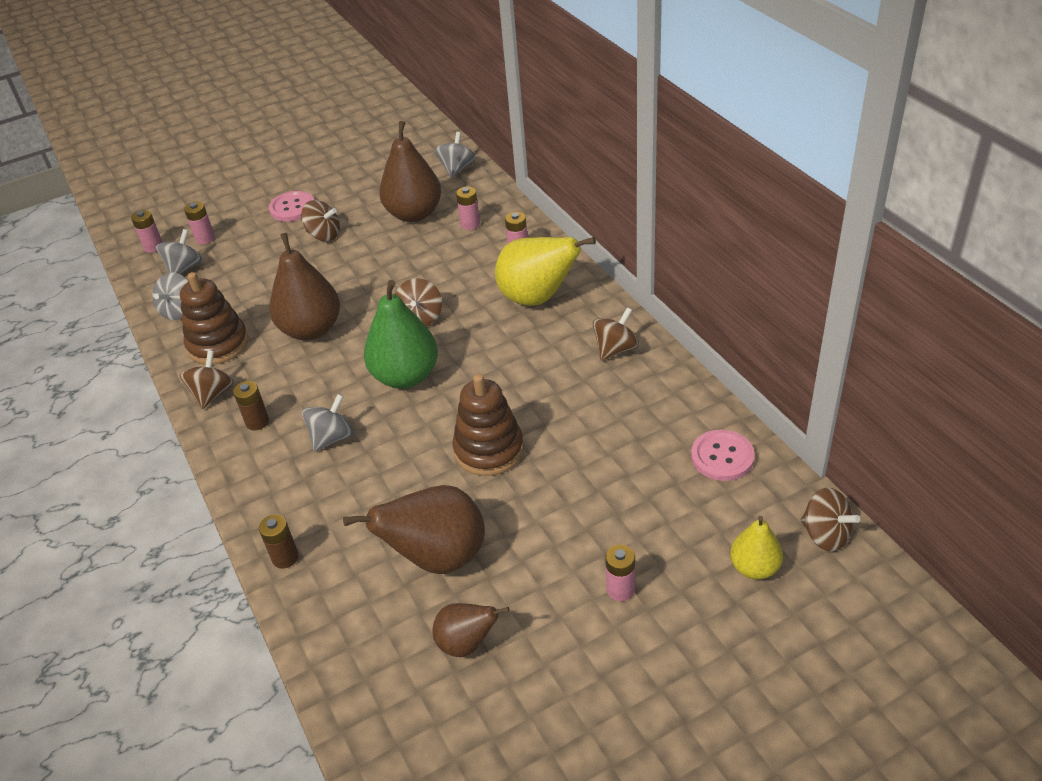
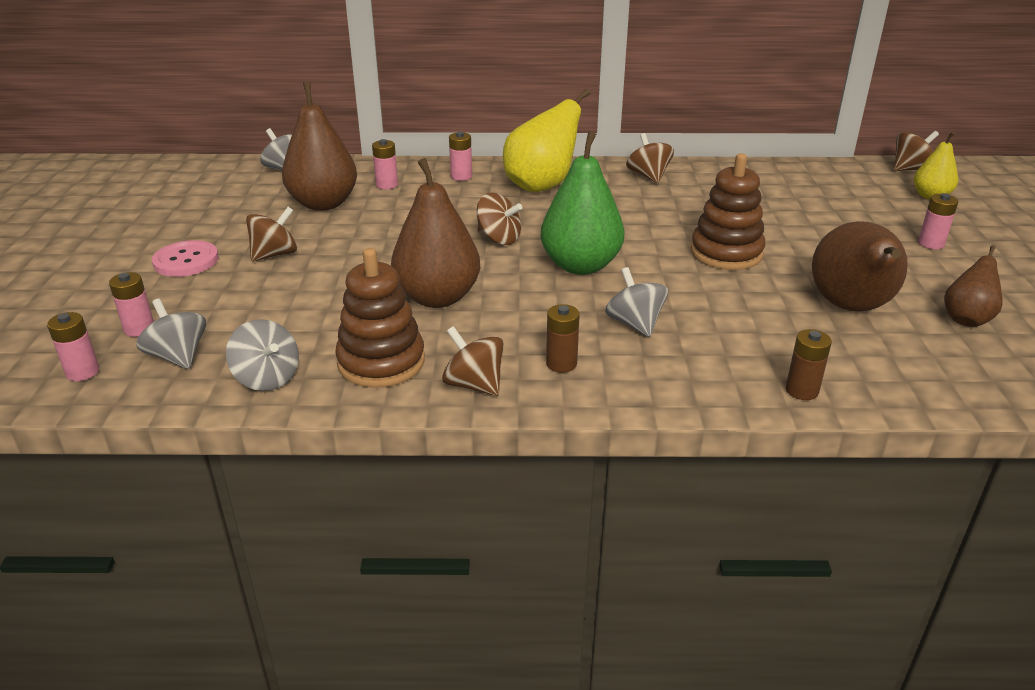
camera: 65 degrees left, 10 degrees down
(722, 457) = (809, 176): pink button -> none

